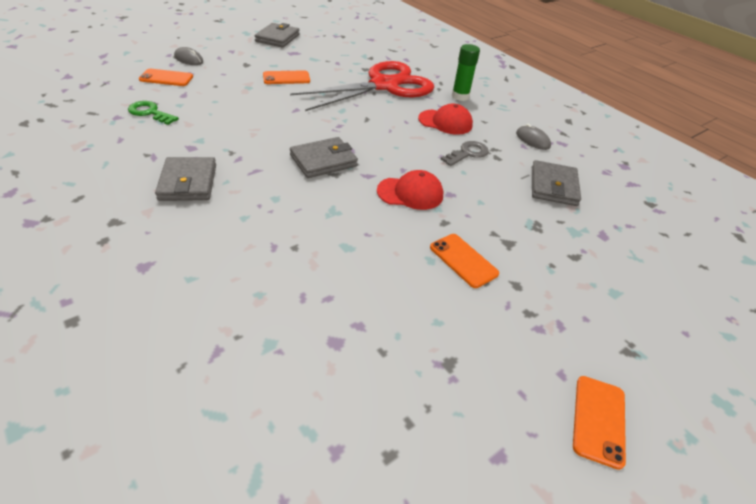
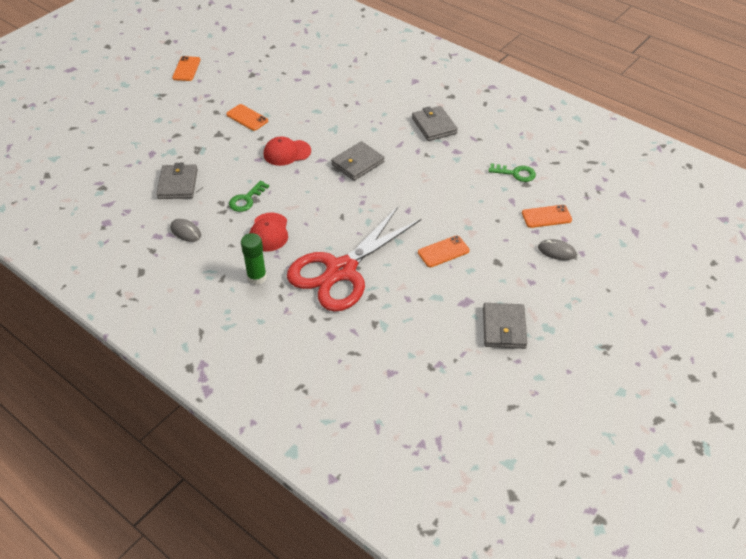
camera: 170 degrees right, 5 degrees up
(445, 122) = (269, 232): red cap -> red cap turned 90 degrees counterclockwise
(468, 153) = (246, 199): grey key -> green key

